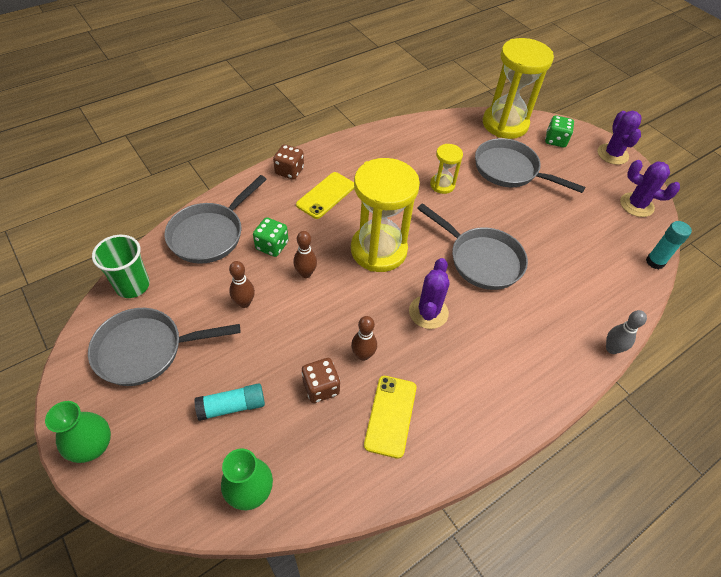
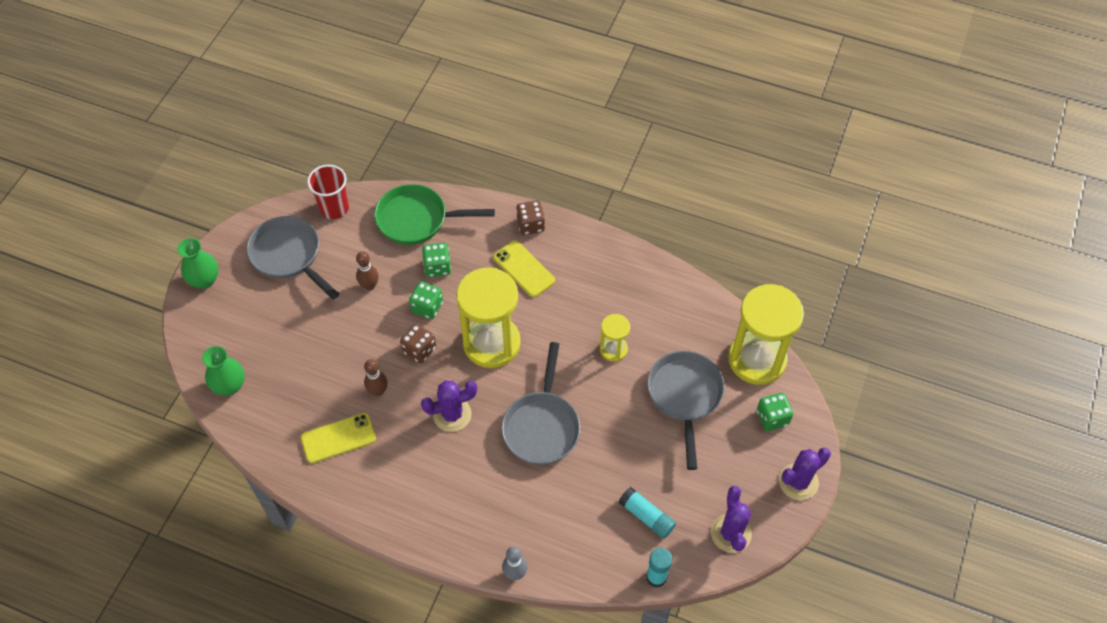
camera: 60 degrees right, 5 degrees up
(132, 285) = (334, 208): green cup -> red cup
(210, 234) = (417, 219): grey pan -> green pan
(232, 406) = (281, 336): turquoise glue stick -> turquoise glue stick (646, 516)
(305, 273) = (427, 307): brown bowling pin -> green dice
(321, 387) = (331, 380): brown dice -> brown dice (419, 350)
(326, 195) = (524, 269): yellow phone -> yellow phone turned 45 degrees clockwise

